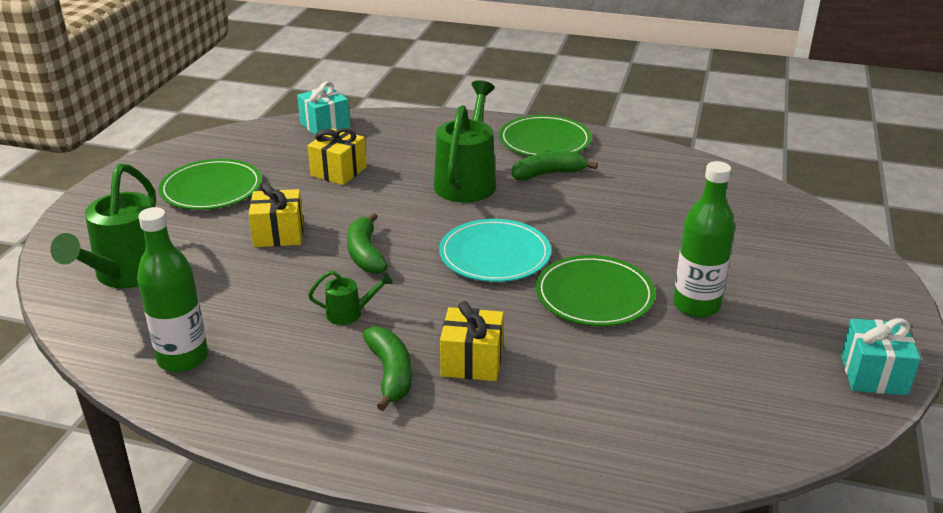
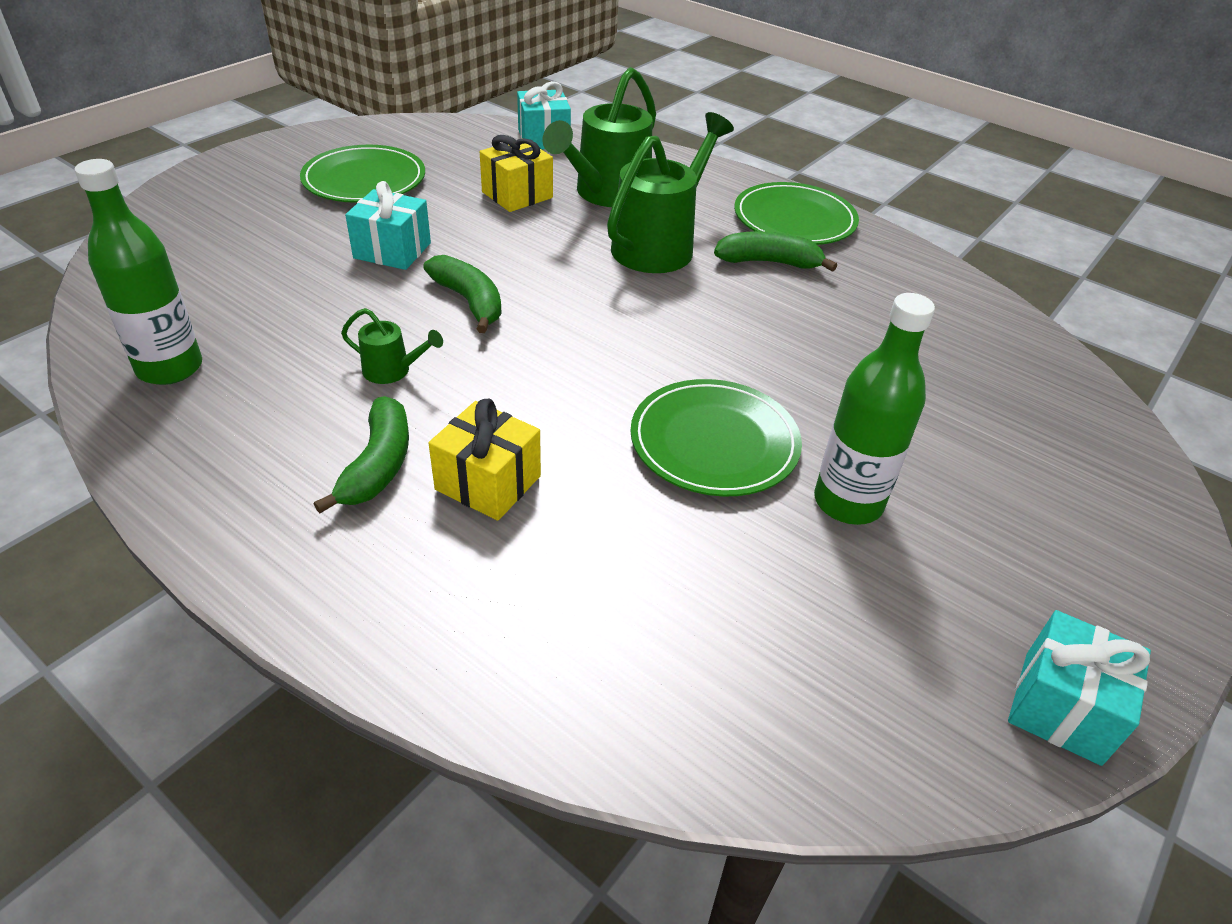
camera: 20 degrees right, 10 degrees up
(127, 274) = (198, 252): green watering can -> green watering can (606, 194)
(278, 234) = (392, 250): yellow gift -> turquoise gift
(365, 254) = (469, 301): green banana -> green banana turned 135 degrees clockwise
(494, 255) = (623, 348): turquoise plate -> none

